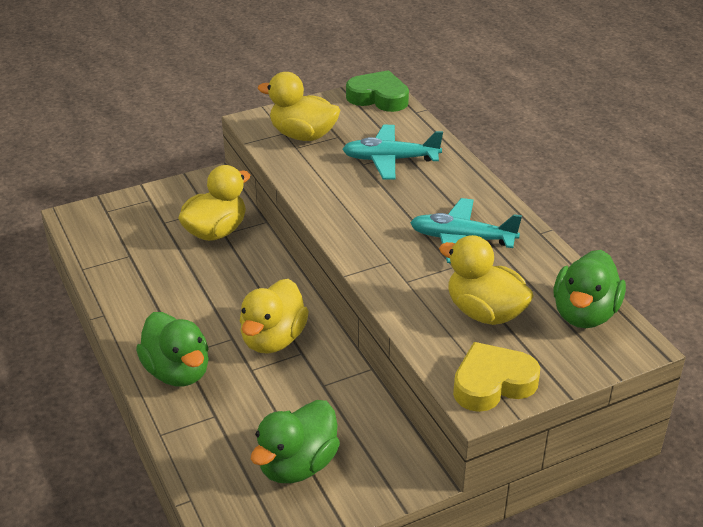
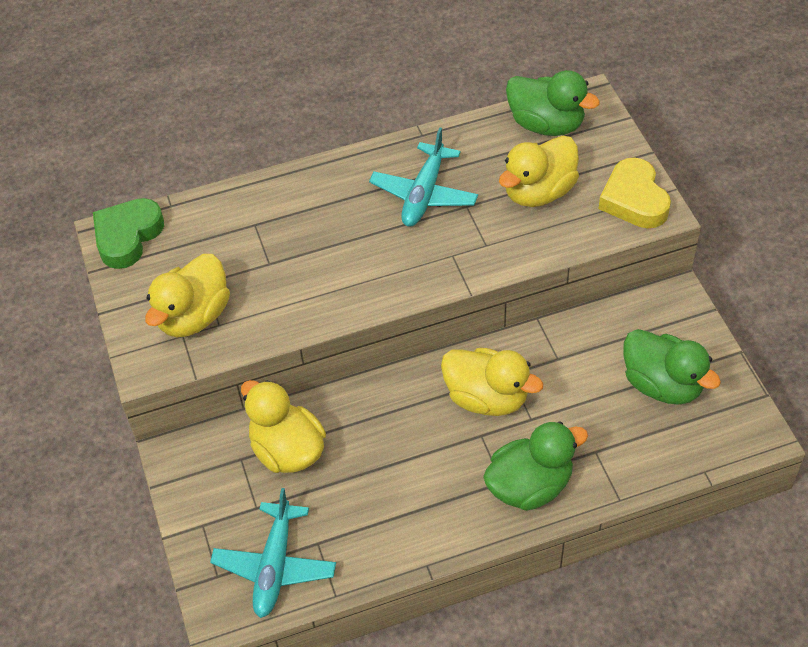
camera: 80 degrees left, 15 degrees up
(390, 160) = (267, 238): turquoise plane -> turquoise plane (275, 566)

